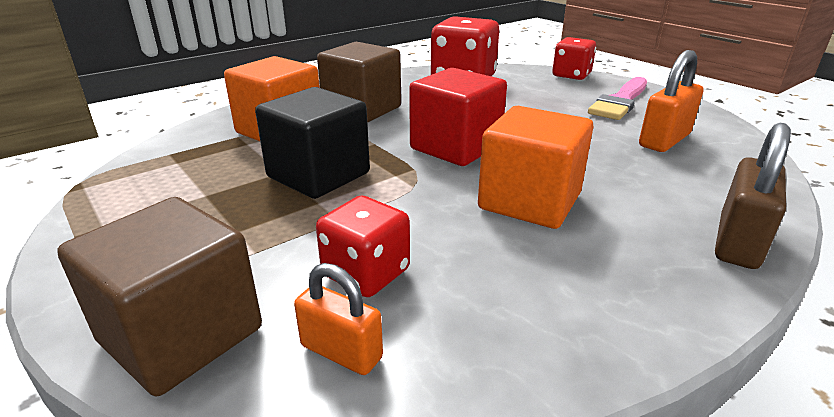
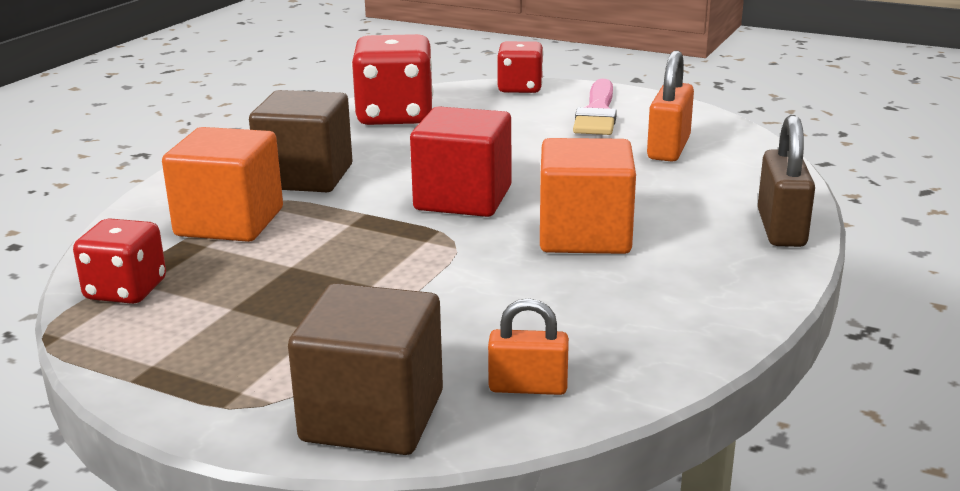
camera: 25 degrees left, 5 degrees down
(318, 175) = (340, 259): black cube -> none
(366, 273) = (489, 330): red dice -> red dice (126, 290)

